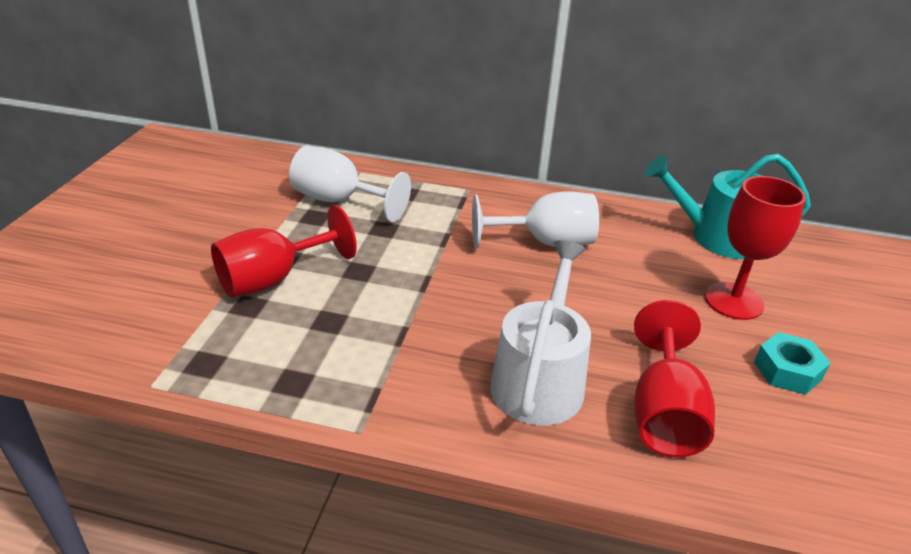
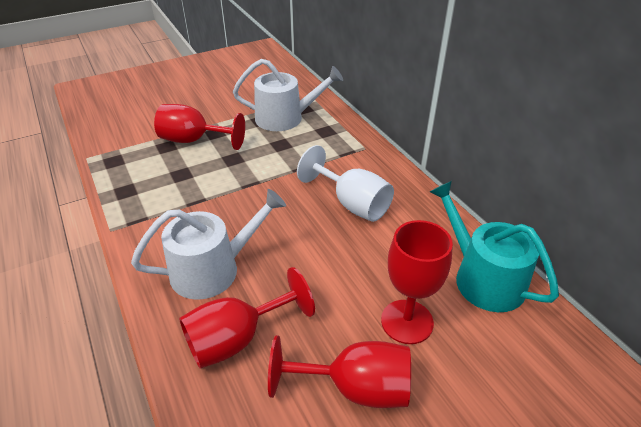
camera: 50 degrees right, 5 degrees up
(339, 201) = (285, 118): white goblet -> white watering can
(787, 371) = (355, 388): turquoise nut -> red goblet

